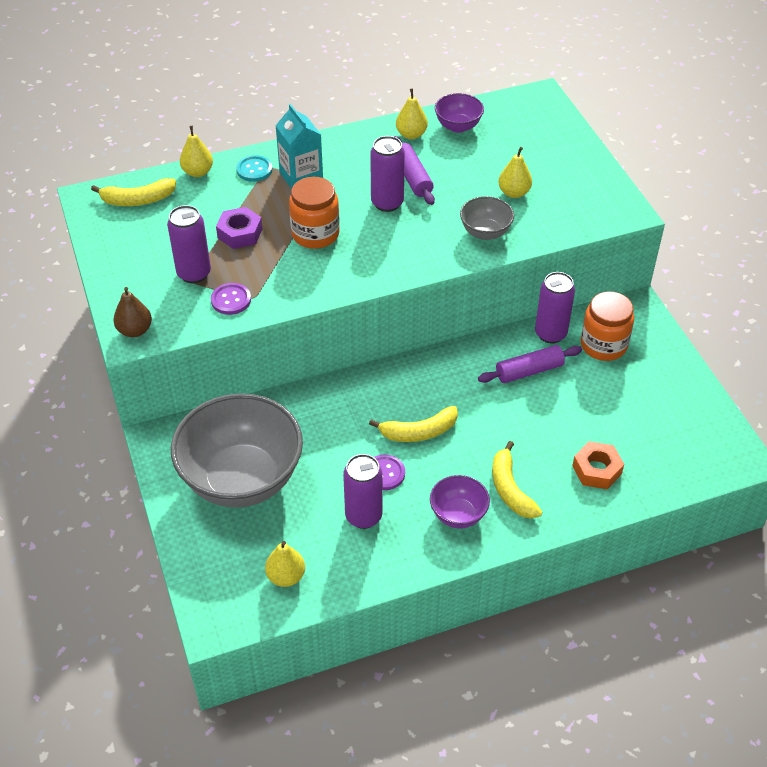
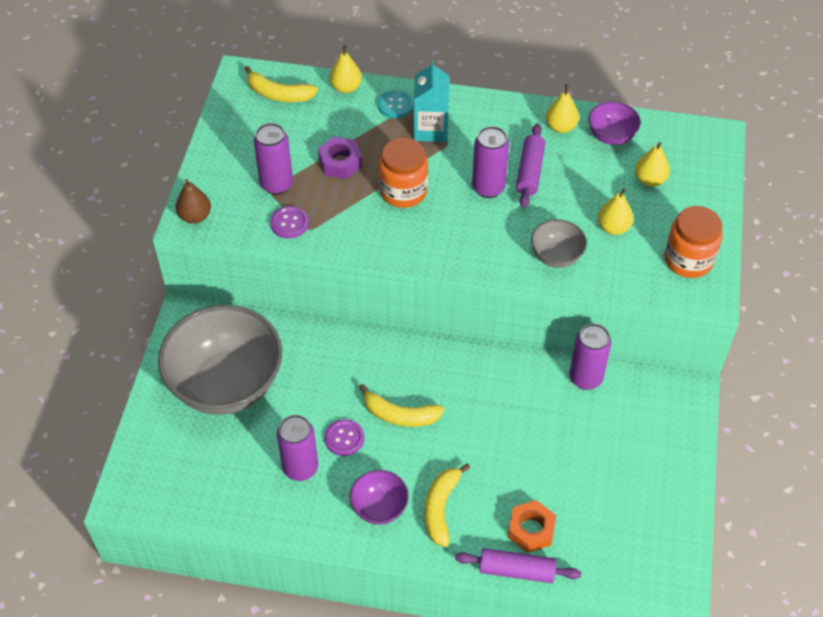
camera: 30 degrees right, 5 degrees up
(286, 576) = (203, 488): yellow pear -> yellow pear (650, 180)
(529, 371) = (539, 405): purple rolling pin -> purple rolling pin (516, 570)
(603, 345) = (627, 413): orange jar -> orange jar (688, 260)

